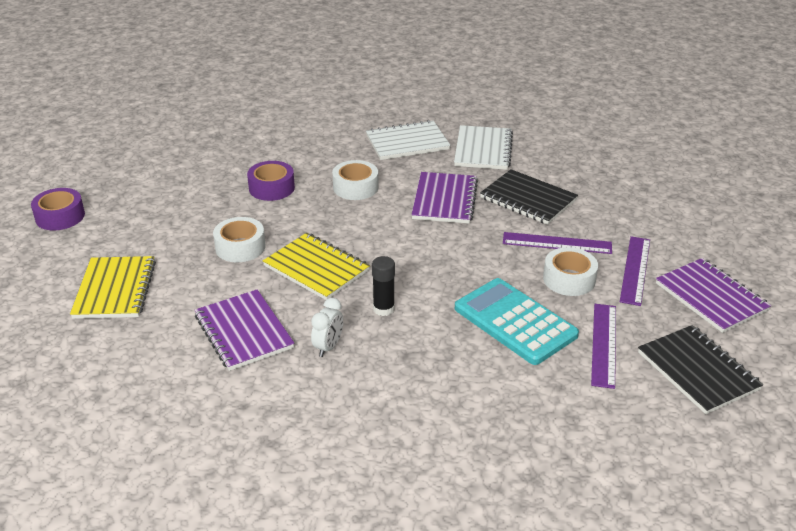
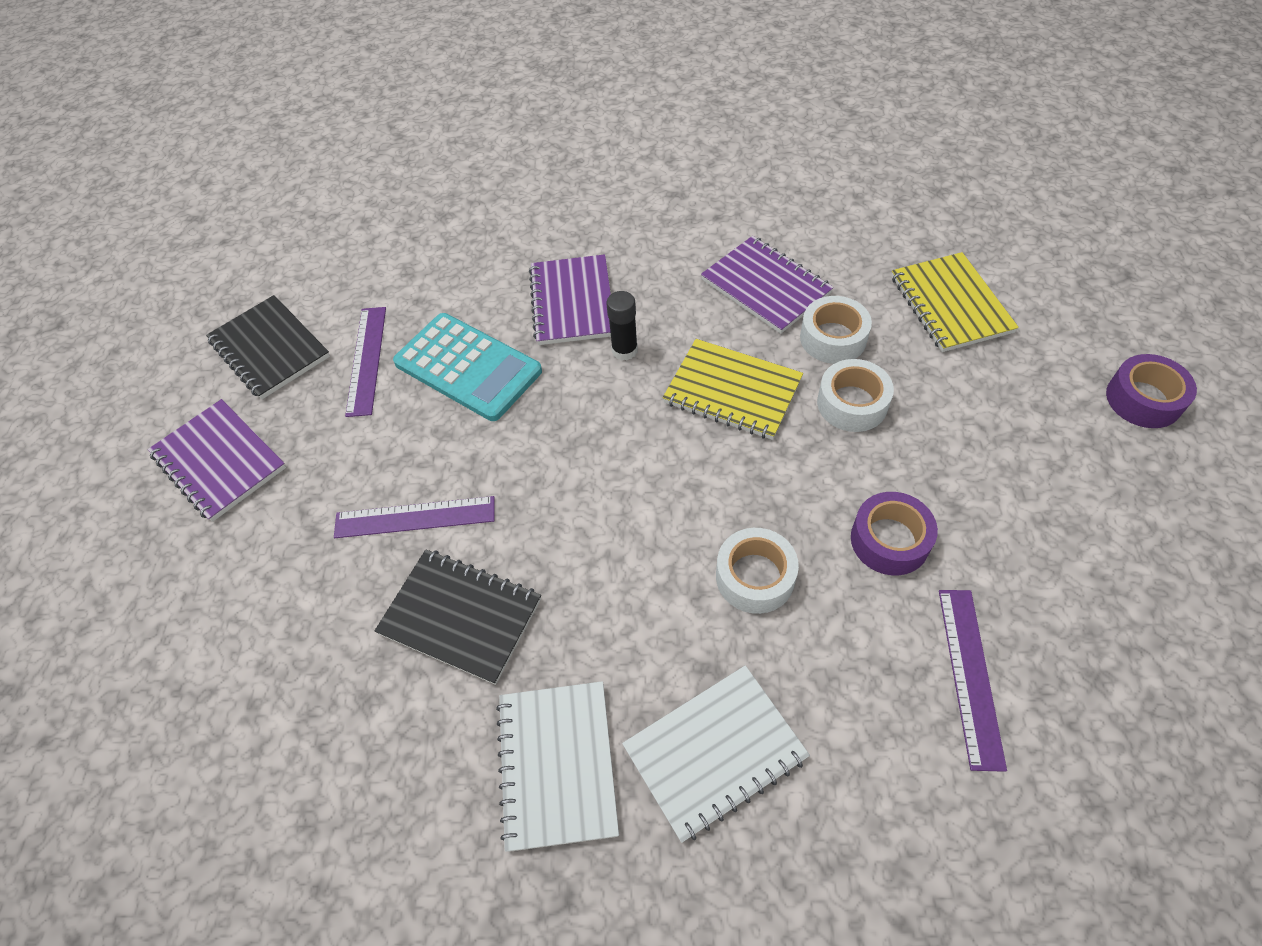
camera: 170 degrees right, 20 degrees up
(328, 347) = (666, 290): white clock -> none
(444, 200) = (598, 579): purple notebook -> purple notebook (572, 302)
(569, 279) = (401, 450): white tape -> white tape (833, 338)
(635, 270) = (309, 488): purple ruler -> purple ruler (970, 675)

